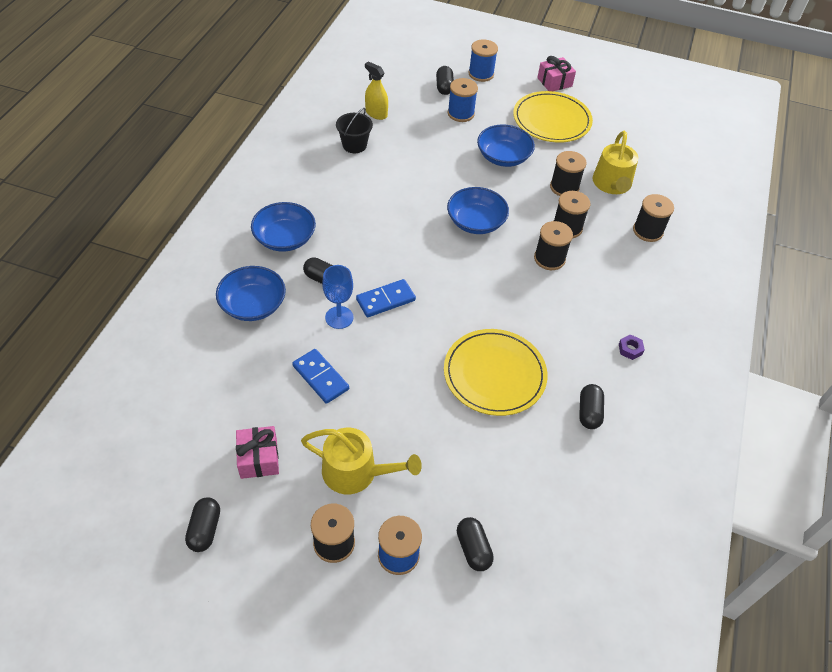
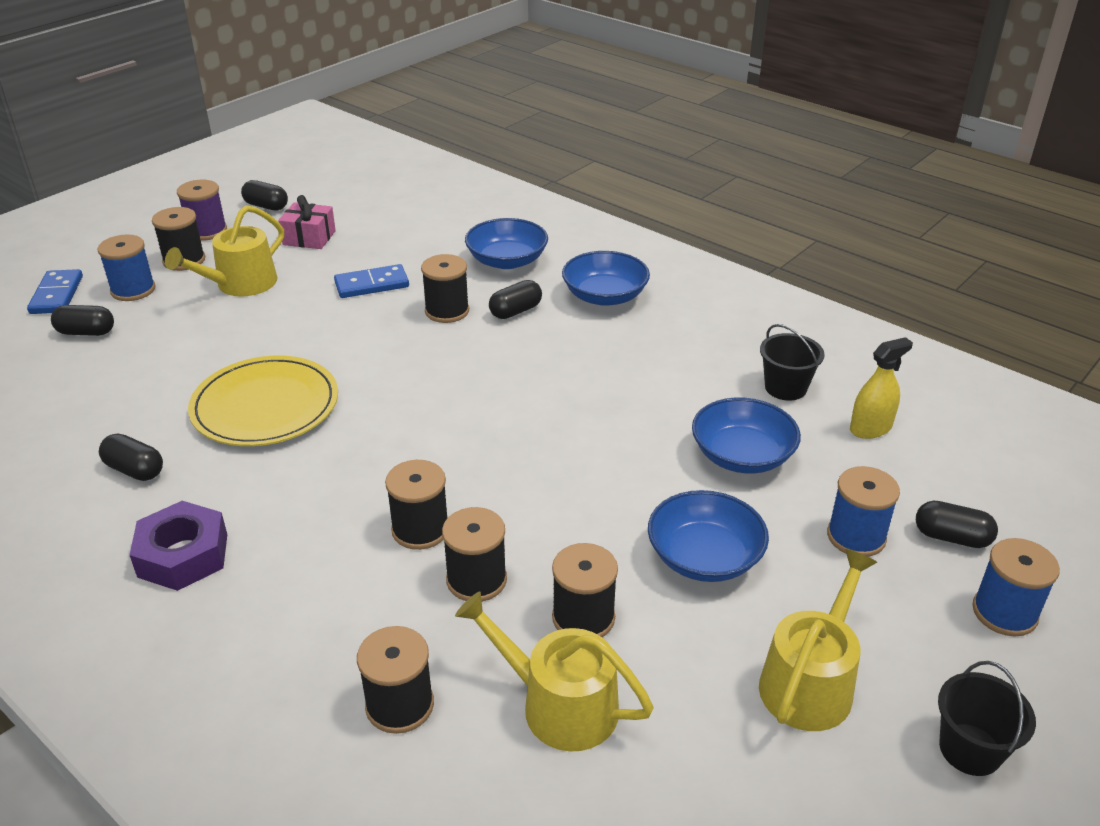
camera: 115 degrees right, 15 degrees down
(273, 556) = (207, 231): none -> purple spool
(339, 317) = (447, 311): blue goblet -> black spool
(385, 300) = (449, 349): blue domino -> blue domino (56, 295)
(476, 222) = (549, 470): blue bowl -> blue bowl (742, 455)
(551, 120) = (810, 682): yellow plate -> yellow watering can
(554, 82) = (970, 749): pink gift -> black bucket
(630, 349) = (183, 555): purple nut -> purple nut, size x2.17

